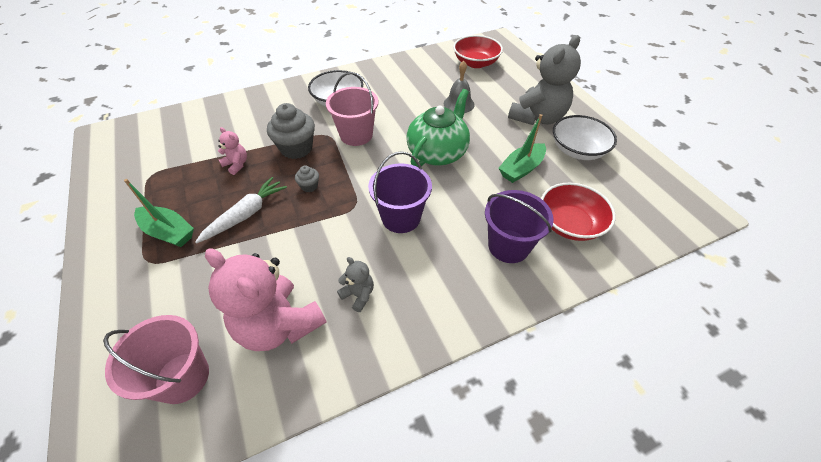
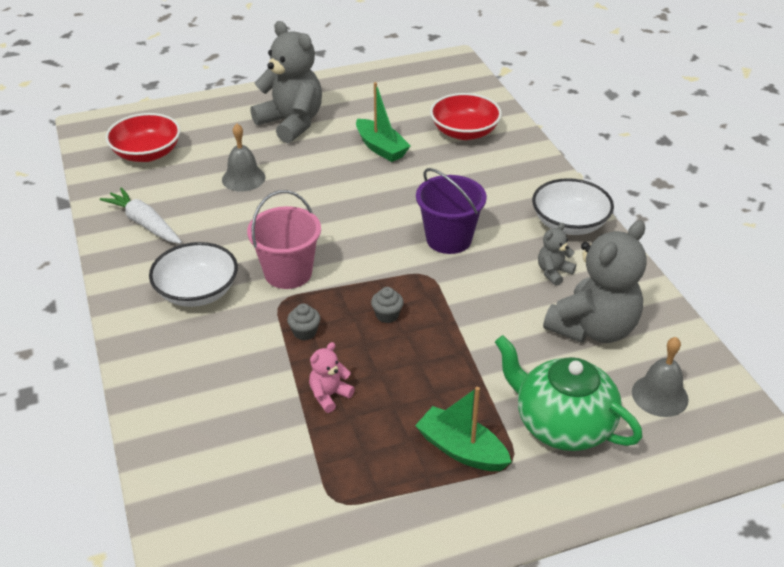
camera: 85 degrees left, 10 degrees down
(169, 232) = (461, 449): green boat -> green boat turned 90 degrees counterclockwise
(182, 377) = (660, 395): pink bucket -> grey bell
(246, 214) = (433, 373): white carrot -> white carrot (144, 223)
(279, 325) = (593, 328): pink teddy bear -> grey teddy bear
(296, 148) = (305, 332): grey cupcake -> grey cupcake, size x0.48
(438, 153) = (341, 204): green teapot -> green teapot (562, 424)
(508, 246) = (491, 171): purple bucket -> none
(577, 150) = (357, 107): white bowl -> white bowl (569, 223)

